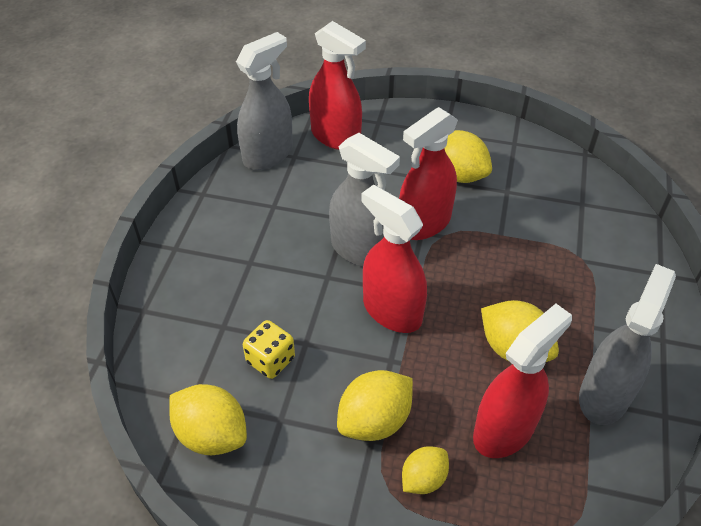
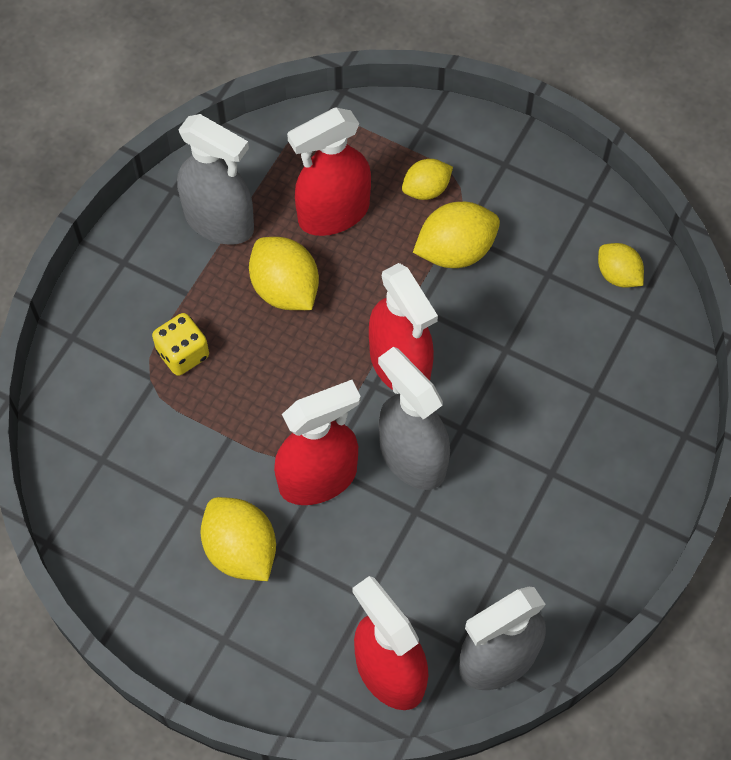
camera: 165 degrees left, 15 degrees up
(212, 434) = (618, 275): yellow lemon -> yellow lemon, size x0.63
(270, 360) = (547, 338): yellow dice -> yellow dice (183, 354)
(604, 395) = (219, 221): grey spray bottle -> grey spray bottle turned 105 degrees counterclockwise

